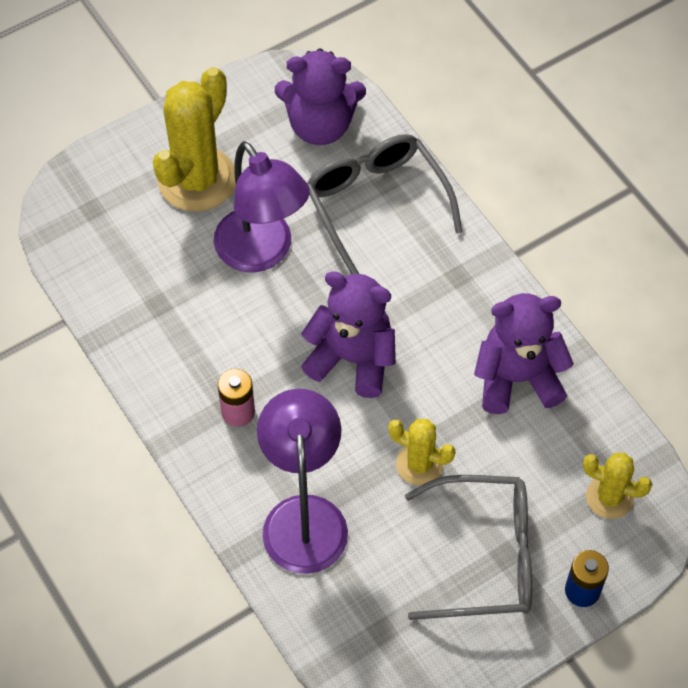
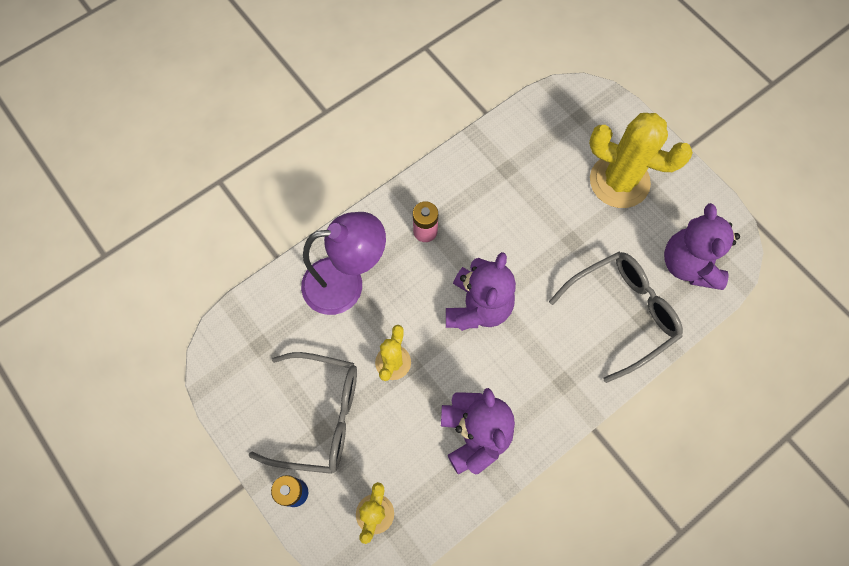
camera: 85 degrees right, 10 degrees up
(262, 253) = (562, 233): purple lamp -> none
(485, 556) = (320, 416): grey glasses -> grey glasses turned 75 degrees counterclockwise

